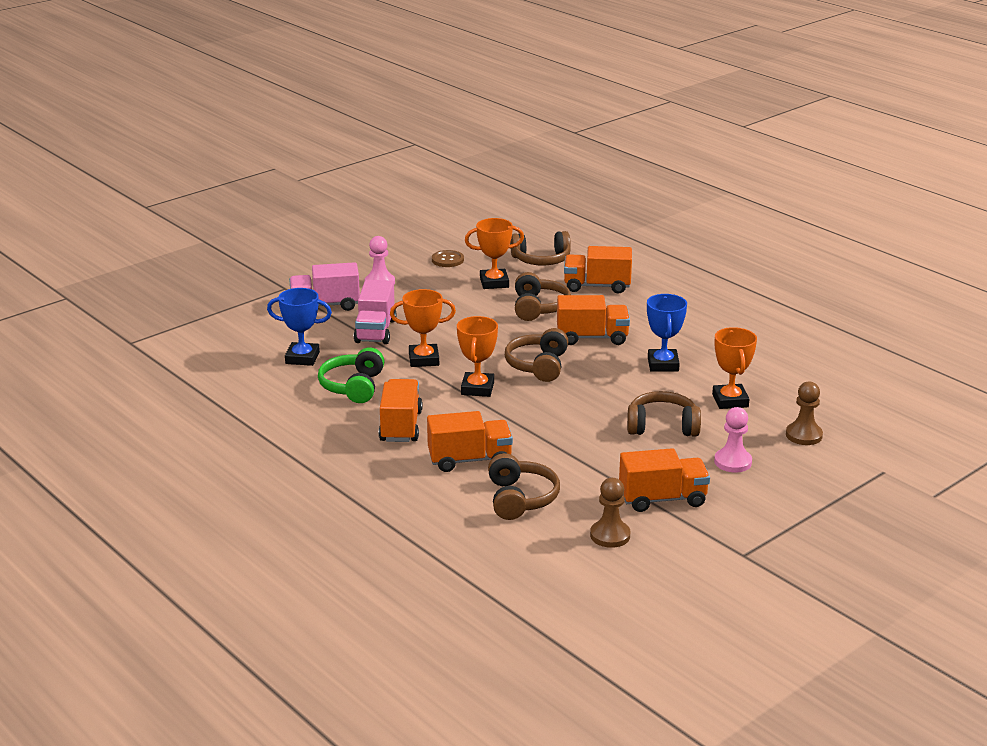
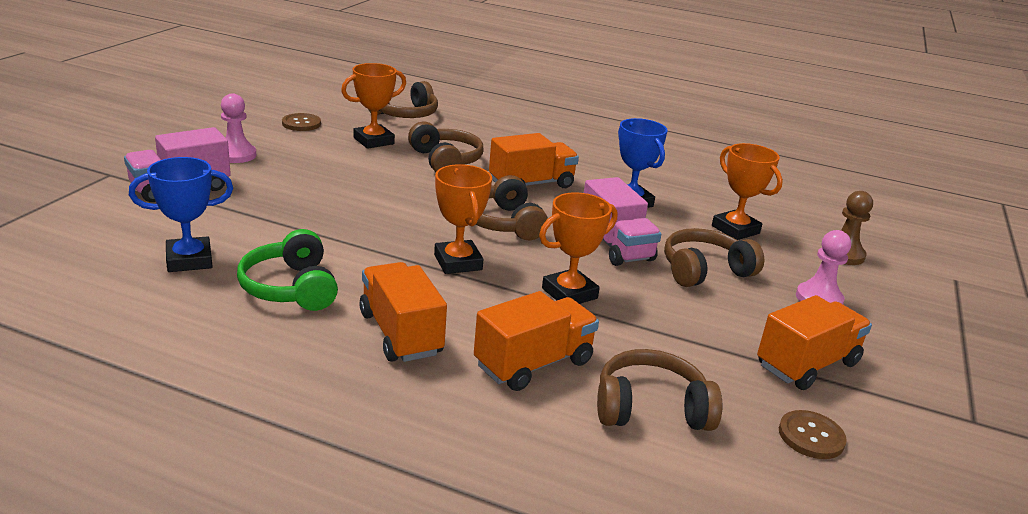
camera: 30 degrees left, 0 degrees up
(375, 331) = (271, 210): pink truck -> pink truck (615, 246)
(424, 359) = (360, 237): orange trophy -> orange trophy (569, 293)
(520, 498) = (651, 408): brown headphones -> brown headphones turned 60 degrees counterclockwise
(597, 286) = (485, 133): orange truck -> none
(610, 535) = (811, 436): brown pawn -> brown button

